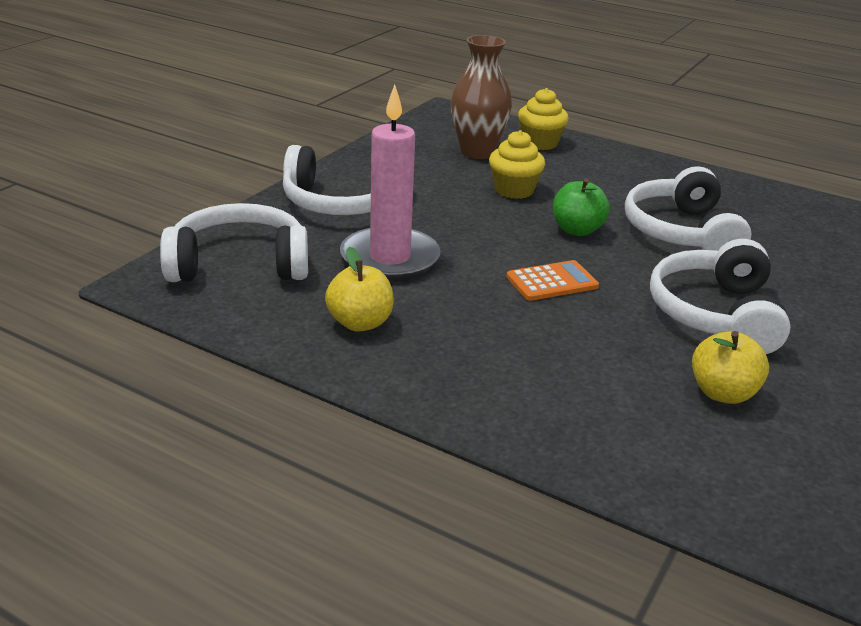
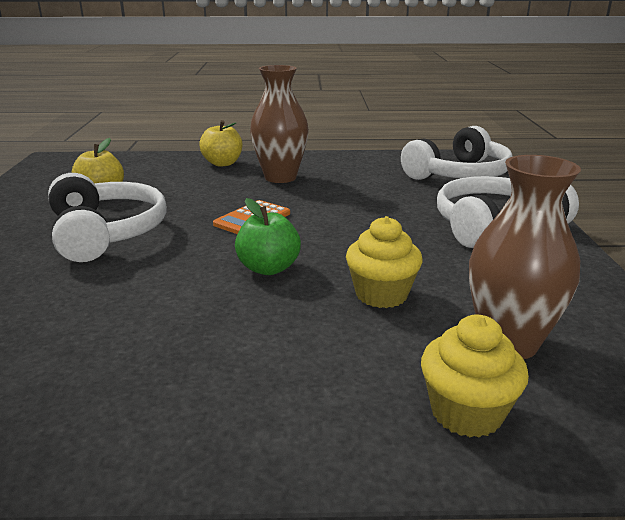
camera: 150 degrees right, 5 degrees down
(360, 323) = (343, 170): yellow apple -> yellow apple (222, 163)
(390, 258) = (384, 201): pink candle -> none
(458, 338) = (280, 177): none -> brown vase
(682, 232) = (150, 304): white headphones -> none

